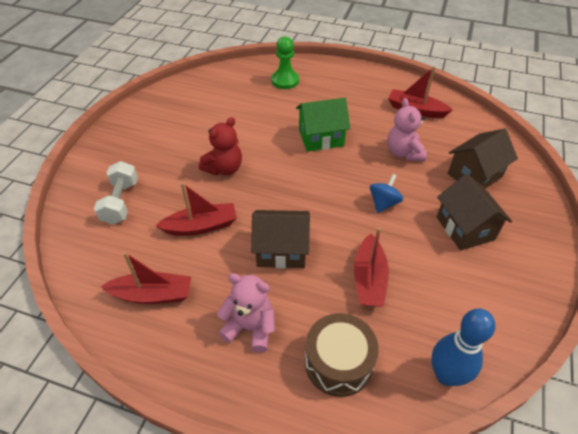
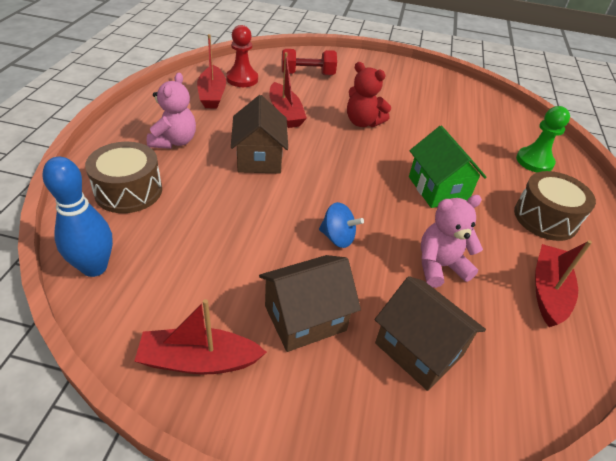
camera: 80 degrees right, 5 degrees down
(119, 264) = (242, 79): none -> red pawn
(121, 202) = (307, 74): white dumbbell -> red dumbbell
(349, 93) = (545, 218): none -> brown drum
(369, 279) = (222, 217): red boat -> red boat (199, 360)

